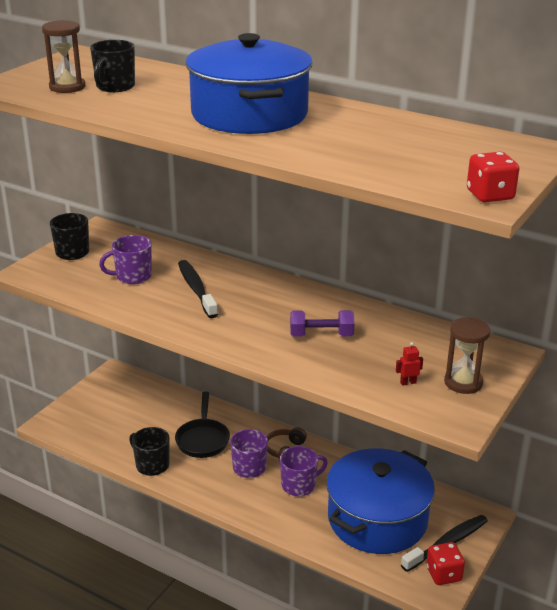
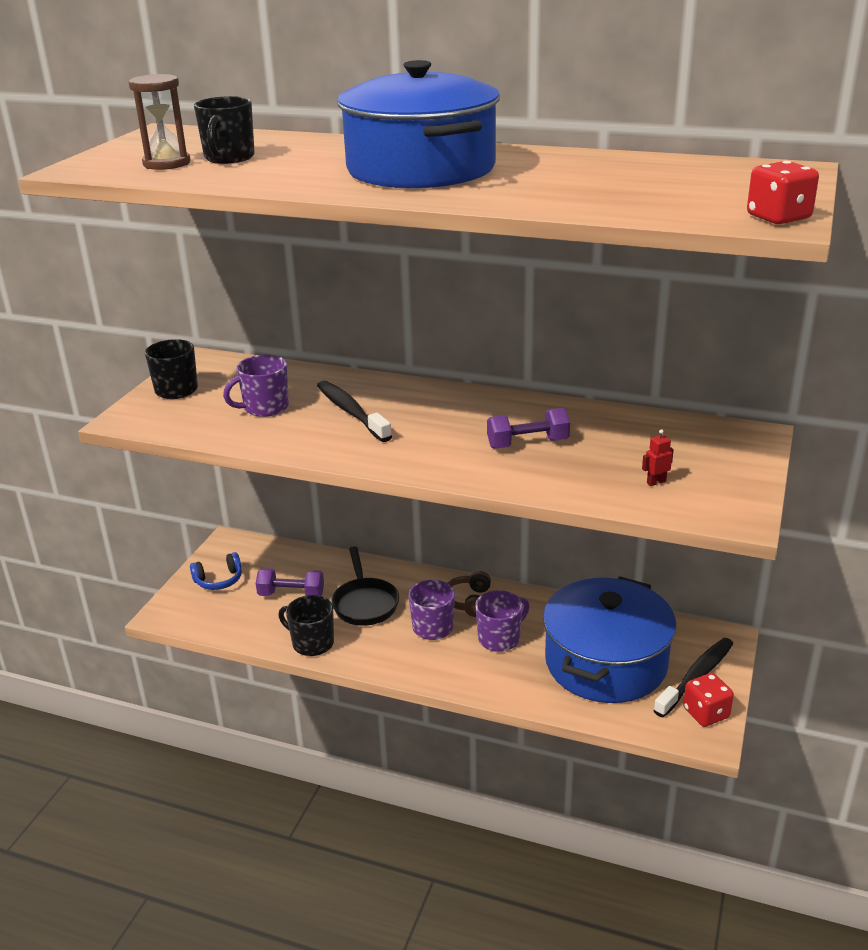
camera: 10 degrees left, 0 degrees up
(97, 403) = (219, 580): none -> blue headphones
(148, 423) = (291, 594): none -> purple dumbbell
(463, 383) = (720, 473): brown hourglass -> none

